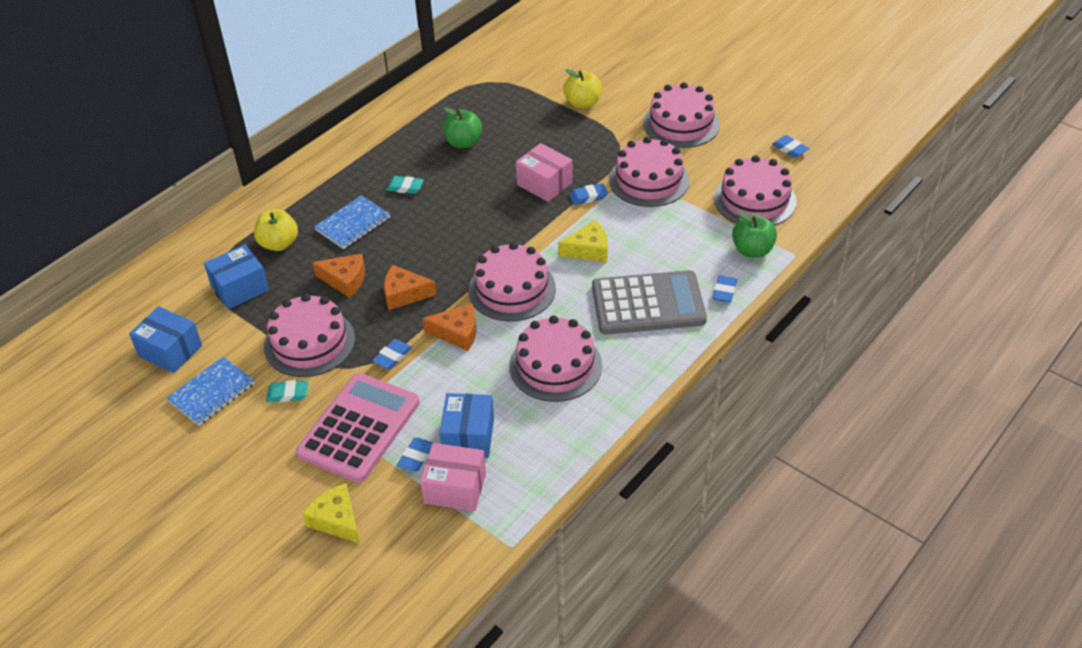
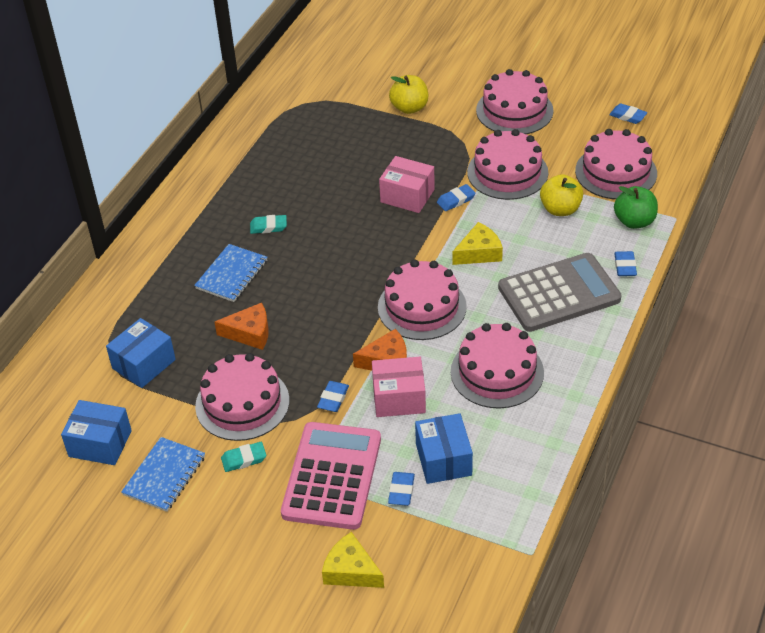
camera: 15 degrees left, 0 degrees up
(279, 244) = (163, 310): yellow apple -> yellow apple (560, 209)
(404, 294) = (316, 334): orange cheese -> none
(455, 488) = (453, 512): pink box -> pink box (399, 398)
(463, 142) = (307, 170): green apple -> none

